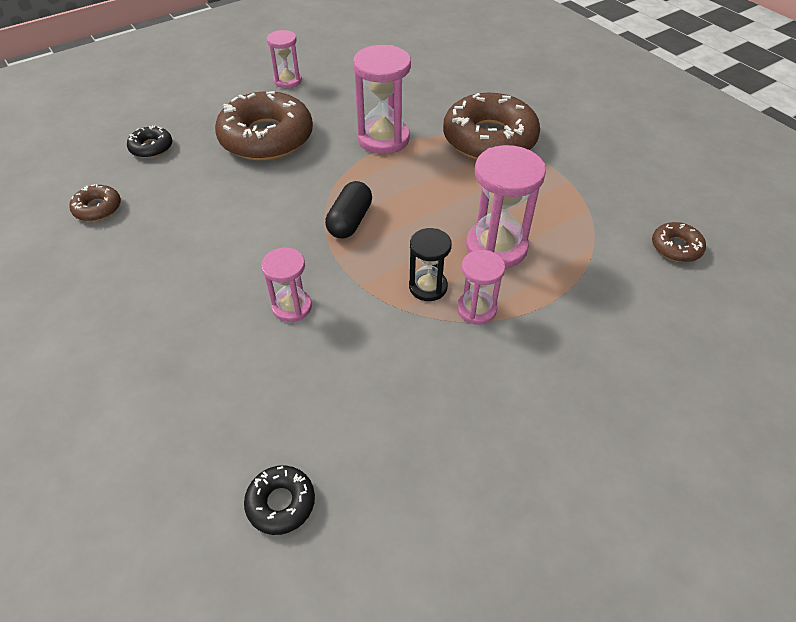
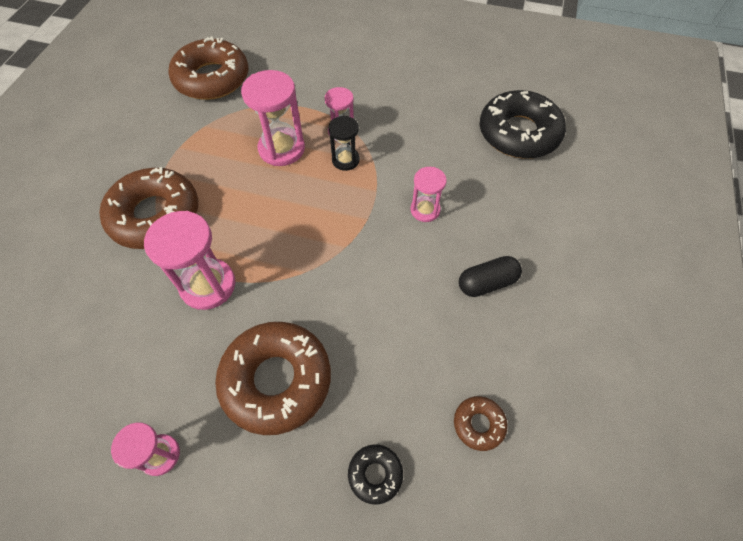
camera: 130 degrees left, 10 degrees up
(281, 503) = (518, 133): black donut -> black donut, size x2.22
(350, 221) = (327, 235): black capsule -> black capsule (487, 283)
(676, 247) = (212, 78): brown donut -> brown donut, size x2.22

